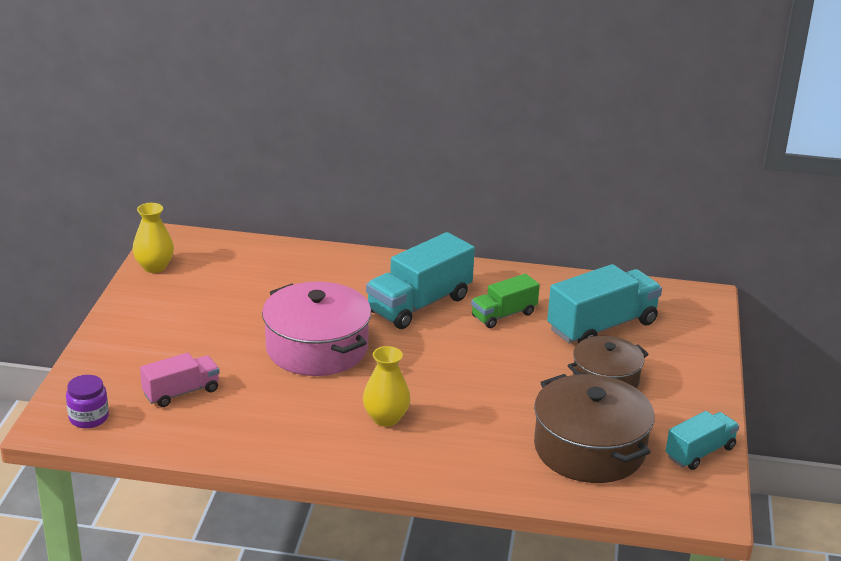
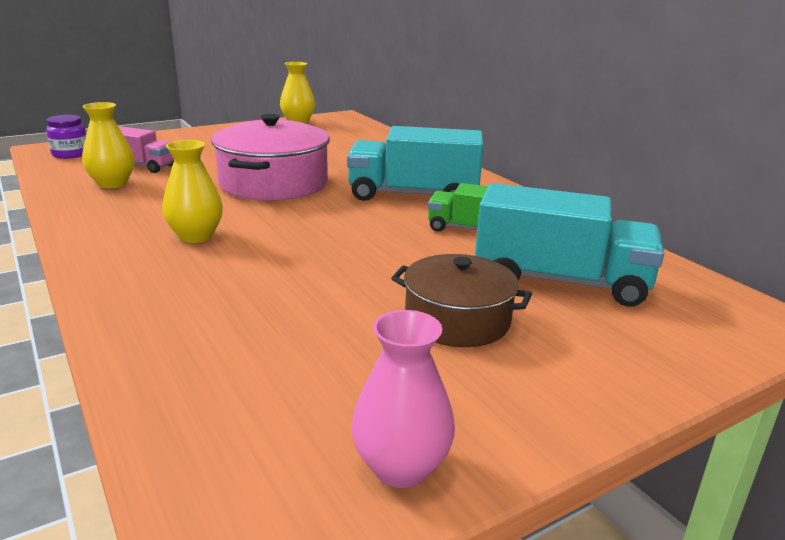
camera: 50 degrees right, 5 degrees down
(216, 419) = (112, 184): none -> yellow vase
(589, 449) = (282, 362): brown pot -> none
(700, 452) = (401, 467): turquoise truck -> pink vase

